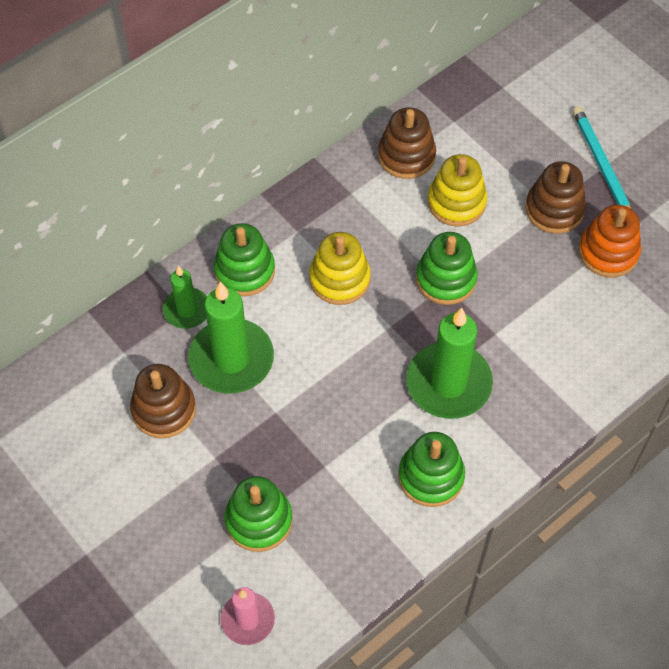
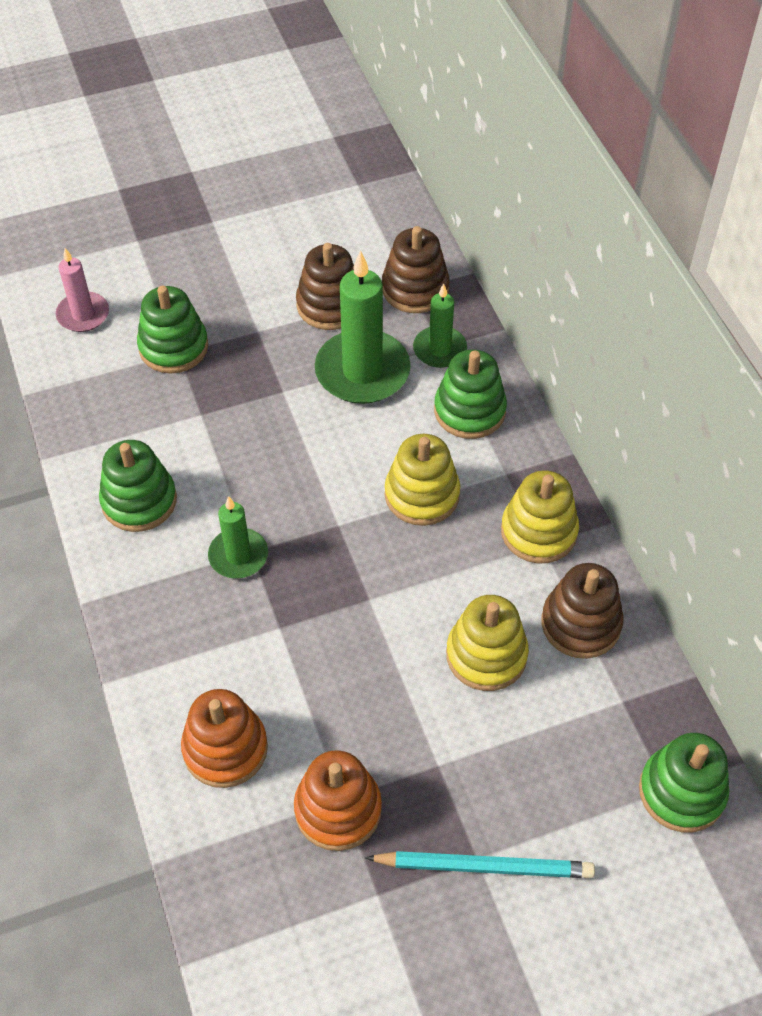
camera: 110 degrees right, 5 degrees down
(341, 197) = (538, 531): none -> yellow stacking toy
(446, 279) = (377, 602): green stacking toy -> green stacking toy (681, 792)
(448, 383) = (238, 556): green candle -> green candle, size x0.57
(554, 209) = (432, 770): brown stacking toy -> brown stacking toy (415, 289)
(602, 332) = (225, 748): none -> orange stacking toy

